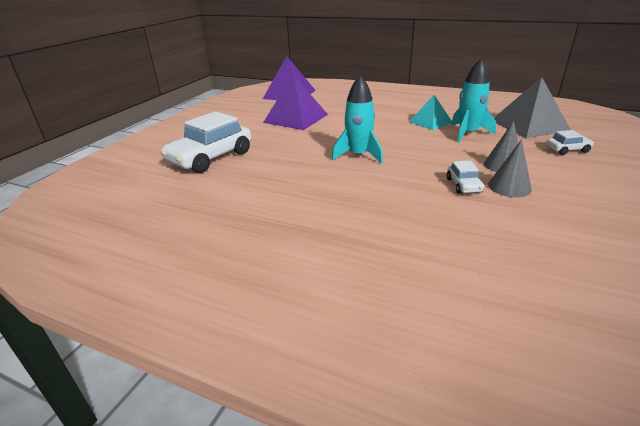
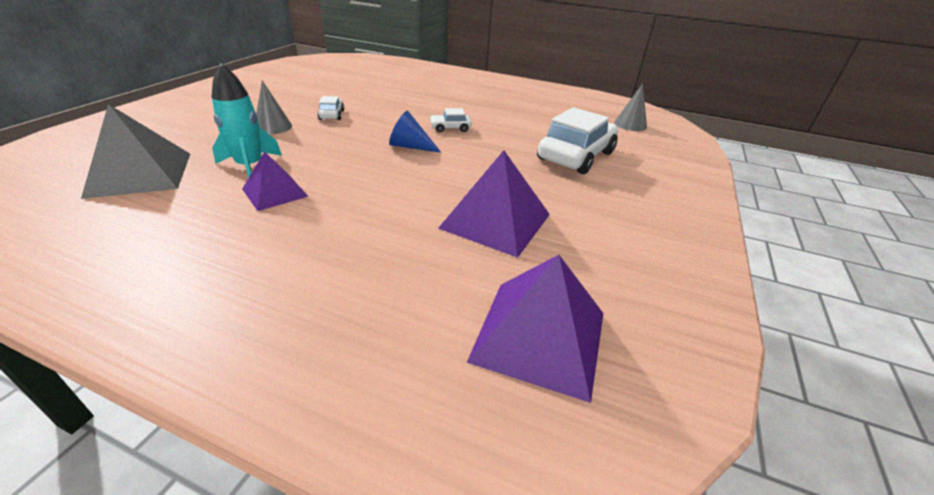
camera: 175 degrees right, 5 degrees up
(358, 155) = (410, 146): turquoise rocket -> blue cone
(430, 122) = (275, 192): turquoise pyramid -> purple pyramid
(509, 187) = (296, 111): grey cone -> grey cone (630, 124)
(567, 149) = (175, 136): white car -> white car (450, 128)

